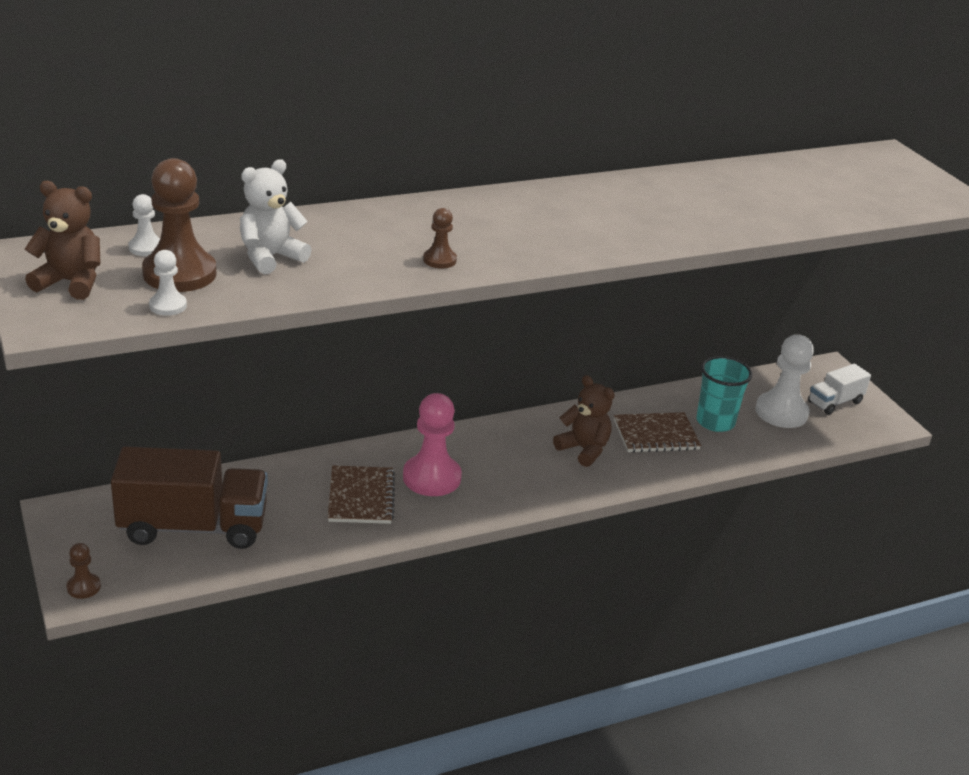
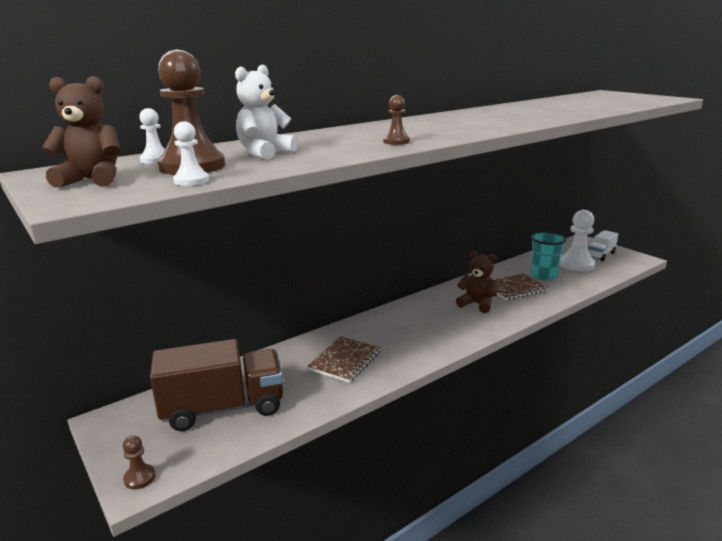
camera: 10 degrees left, 10 degrees down
(361, 497) = (345, 361): brown notebook -> brown notebook turned 45 degrees clockwise
(432, 477) = (388, 339): pink pawn -> none

